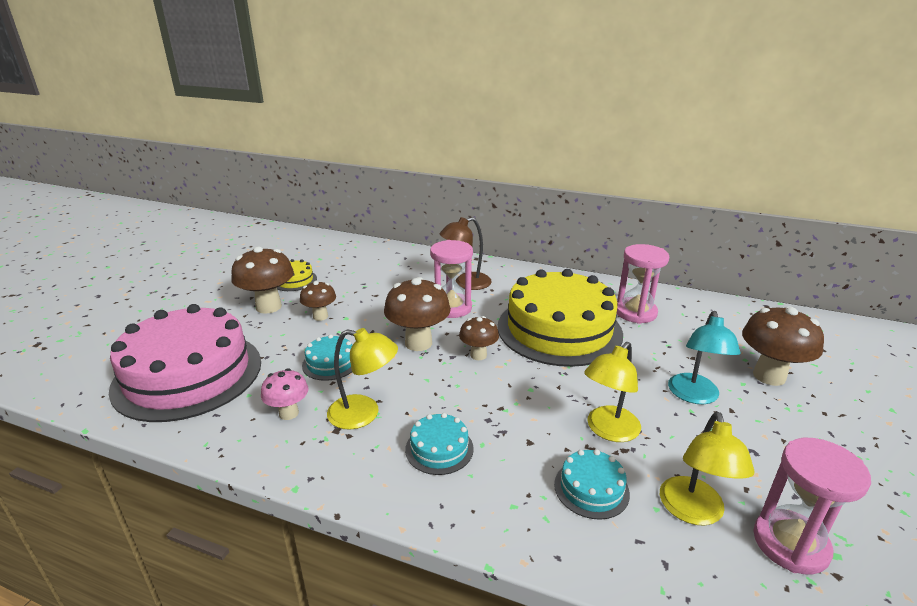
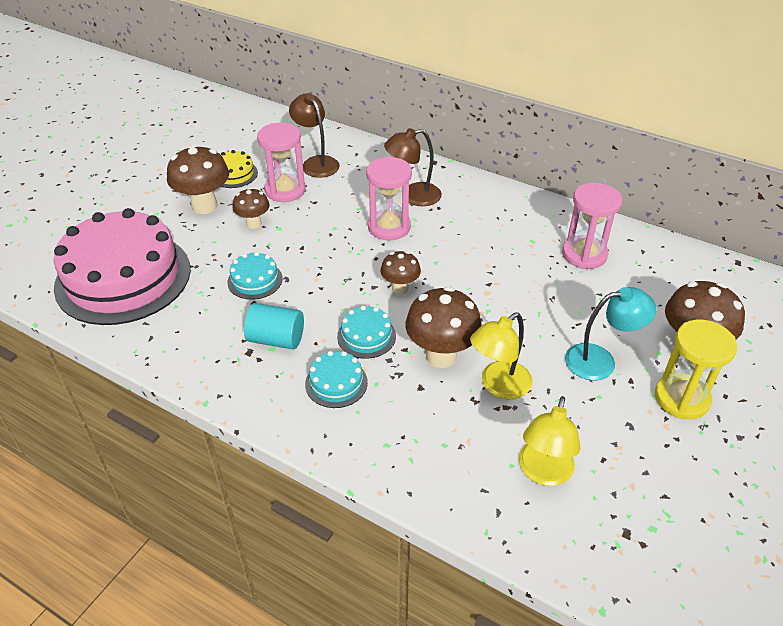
camera: 10 degrees right, 15 degrees up
(288, 413) = (209, 330): pink mushroom -> none
(364, 414) = (276, 339): yellow lamp -> turquoise cylinder
(370, 266) = (316, 163): none -> brown lamp
(418, 343) = (344, 267): brown mushroom -> brown mushroom (441, 356)
(559, 329) = (493, 267): yellow cake -> none
(591, 488) = (460, 439): turquoise cake -> turquoise cake (366, 336)
(694, 396) = (600, 361): turquoise lamp -> turquoise lamp turned 120 degrees counterclockwise
(787, 420) = (681, 398): none -> yellow hourglass
(790, 544) = (616, 512): pink hourglass -> pink hourglass (285, 190)

